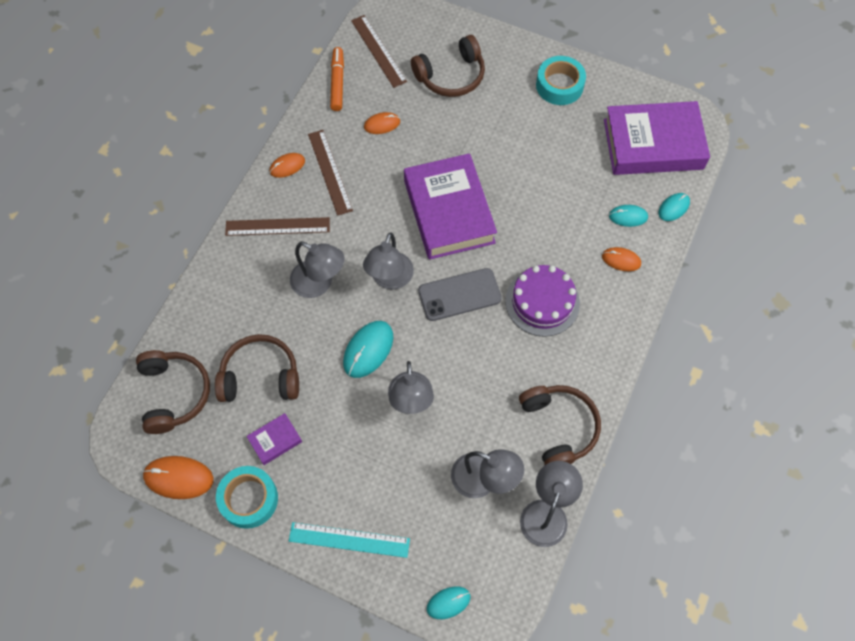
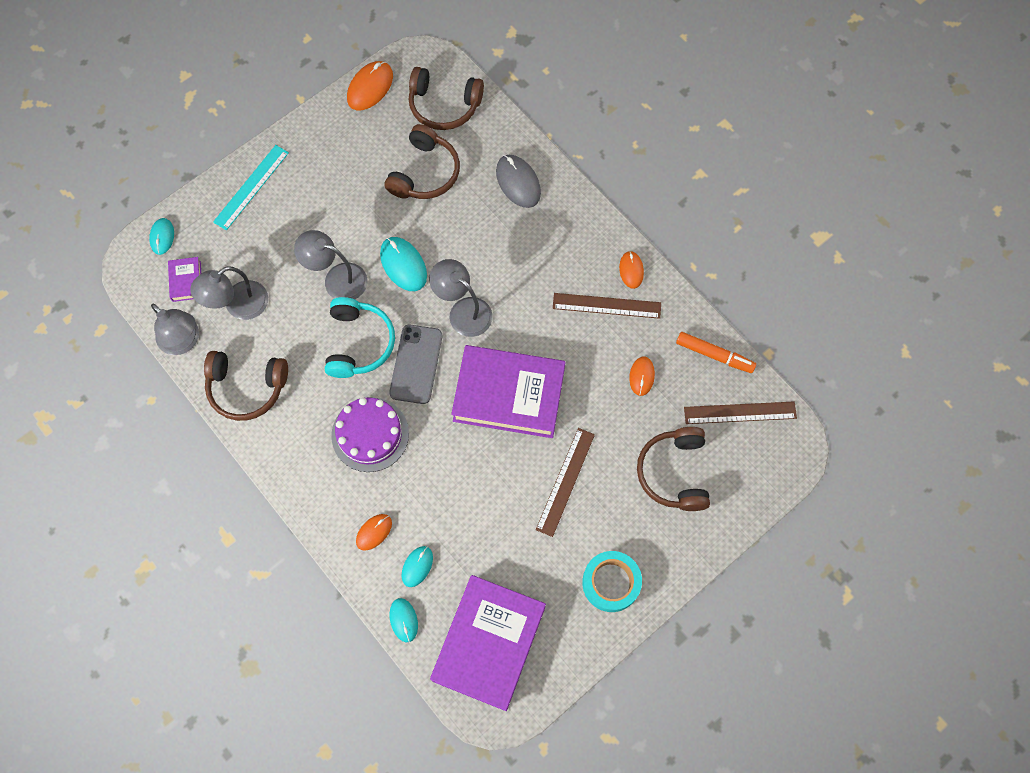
camera: 115 degrees right, 5 degrees up
(236, 289) = (518, 182): none -> grey mouse
(249, 499) = (325, 129): turquoise tape -> none
(275, 440) = (362, 164): purple book -> purple book (186, 281)
(277, 226) = (567, 238): brown ruler -> brown ruler (565, 481)
(319, 283) = (489, 250): grey lamp -> none
(464, 351) = (358, 343): none -> turquoise headphones

